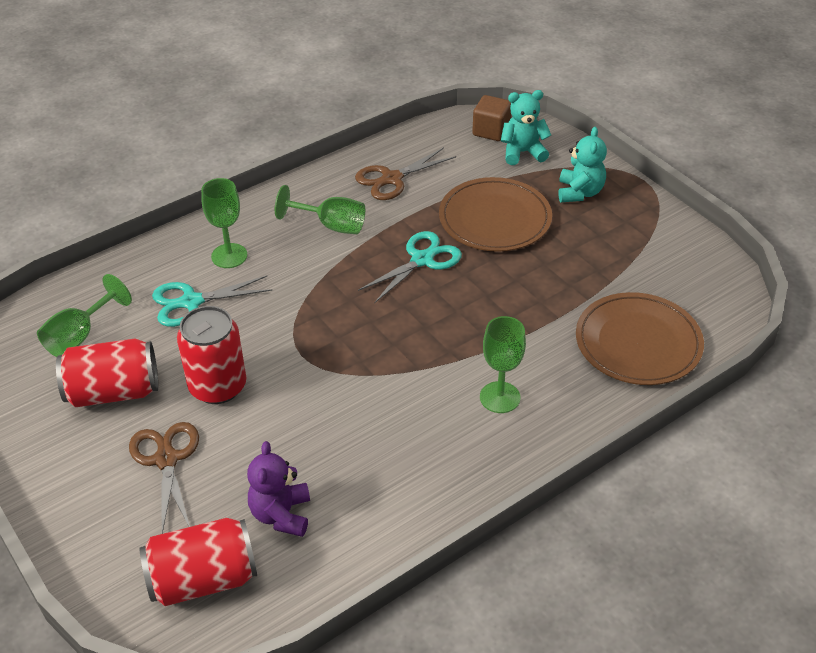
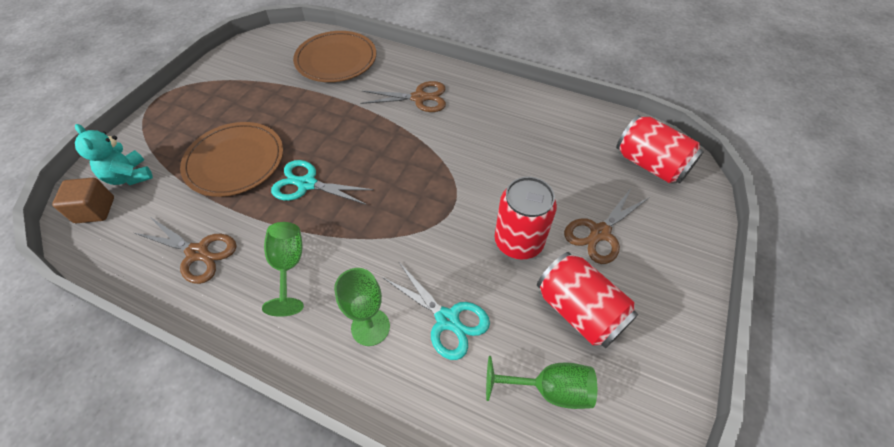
camera: 120 degrees left, 10 degrees up
(281, 514) = (580, 152): purple teddy bear -> none
(500, 397) = (419, 98): green goblet -> brown scissors
(579, 192) = (182, 126): turquoise teddy bear -> none

